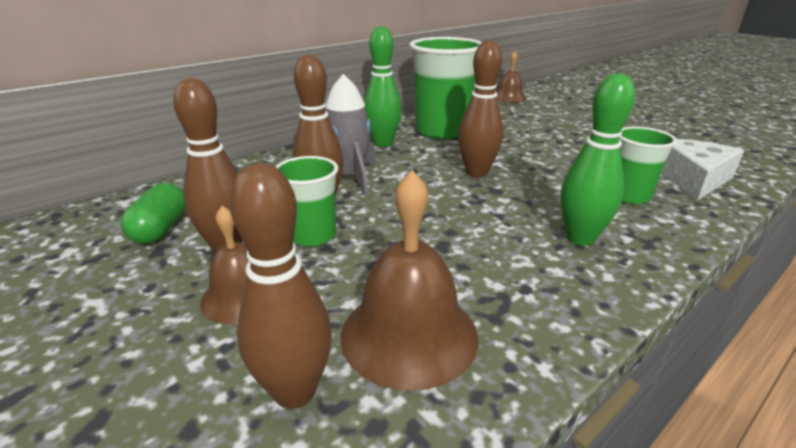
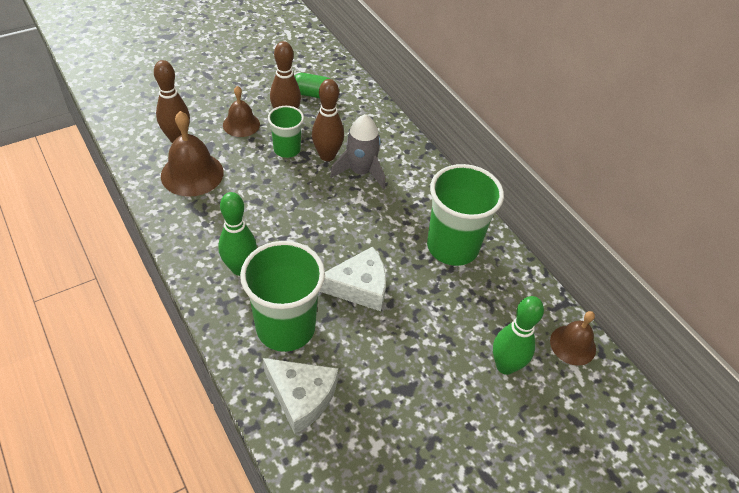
camera: 95 degrees right, 20 degrees up
(383, 143) = (426, 199): green bowling pin -> green bowling pin (505, 366)
(476, 173) = (351, 245): brown bowling pin -> none
(531, 165) = (359, 287): none -> white cheese
(628, 196) = (285, 327): green cup -> green cup, size x1.77

